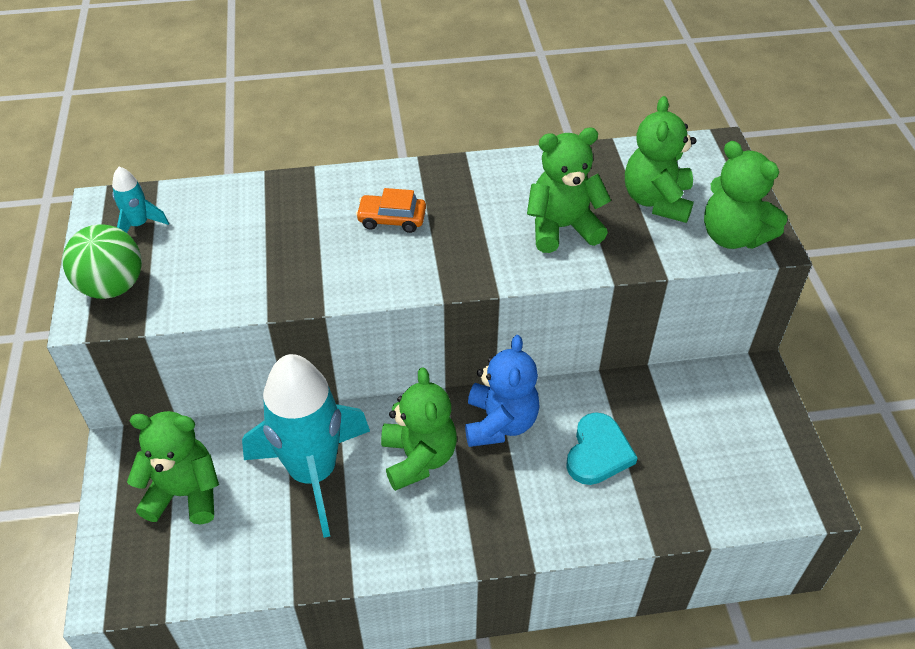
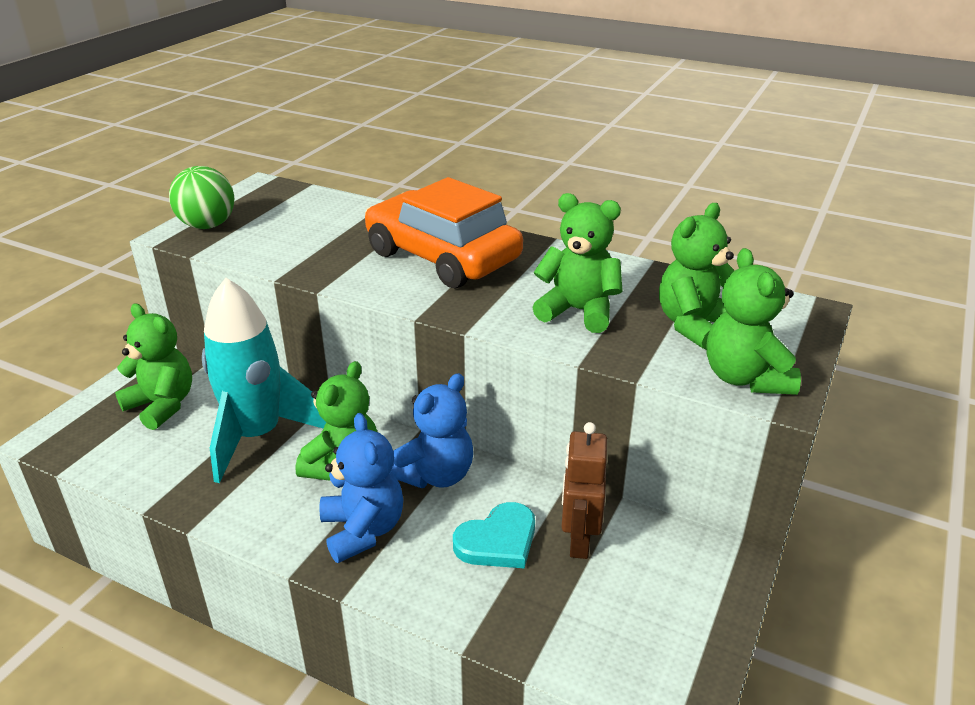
camera: 35 degrees right, 15 degrees down
(139, 225) = (268, 201): turquoise rocket -> none
(392, 219) = (442, 257): orange car -> orange car, size x2.47
(493, 505) = (363, 530): none -> blue teddy bear
(651, 418) = (579, 540): none -> brown robot

